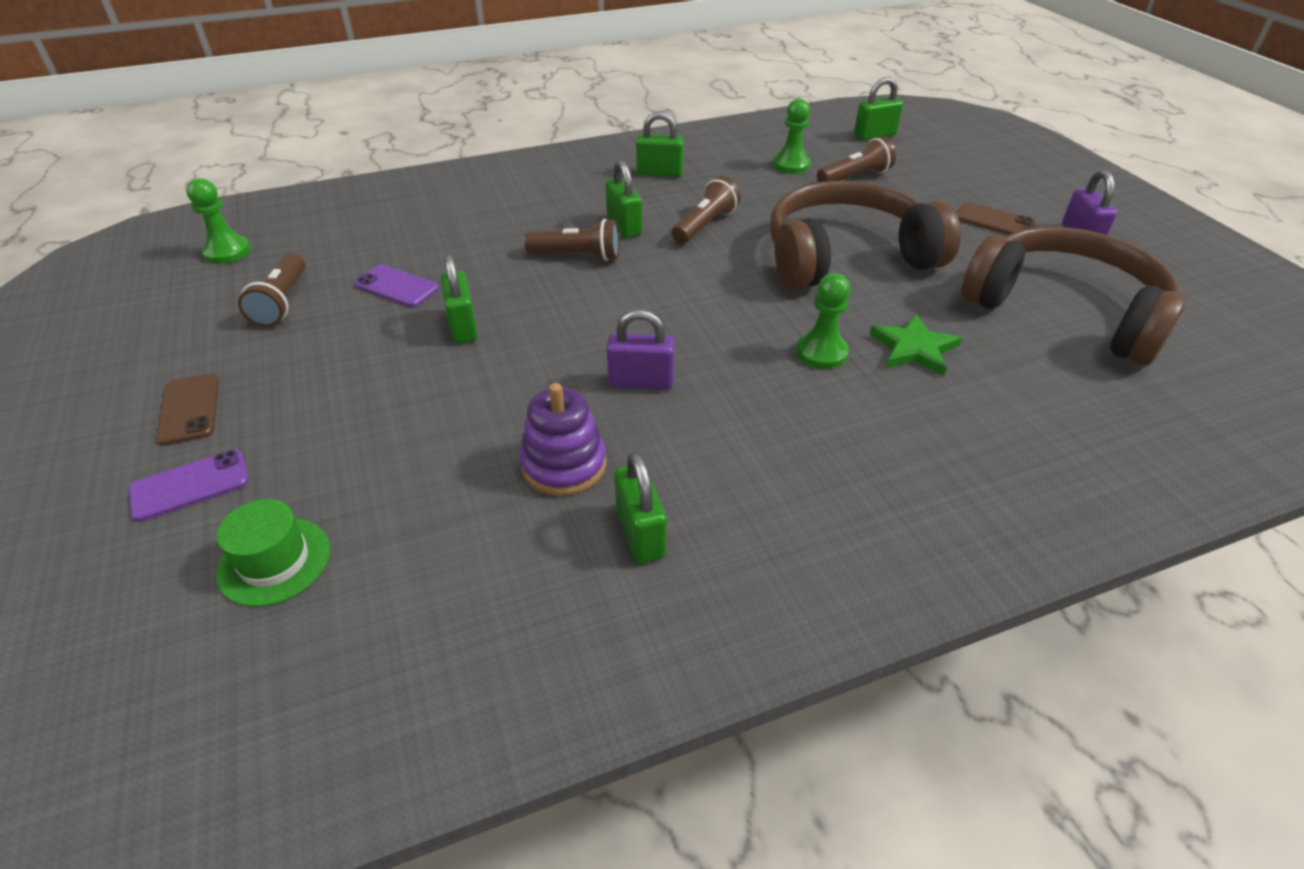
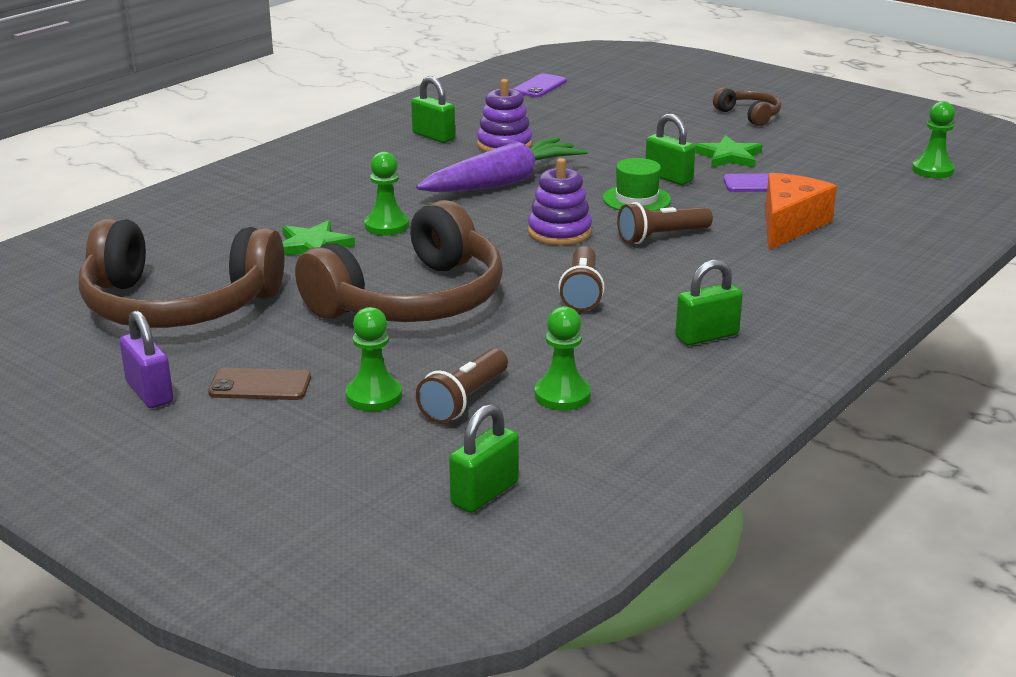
camera: 150 degrees right, 15 degrees down
(189, 409) = (749, 115): brown phone -> brown headphones
(190, 486) = (684, 100): purple phone -> purple phone (539, 86)
(274, 561) = (597, 96): green hat -> green hat (636, 199)
(282, 302) = (817, 158): brown flashlight -> none
(353, 338) = (728, 156): none -> green star
(459, 235) = (789, 225): none -> orange cheese
(624, 226) = (659, 270): green padlock -> none
(641, 381) = (503, 182): purple padlock -> purple carrot
(658, 288) = (559, 232): none -> purple stacking toy
(913, 194) = (374, 396): none -> green pawn

